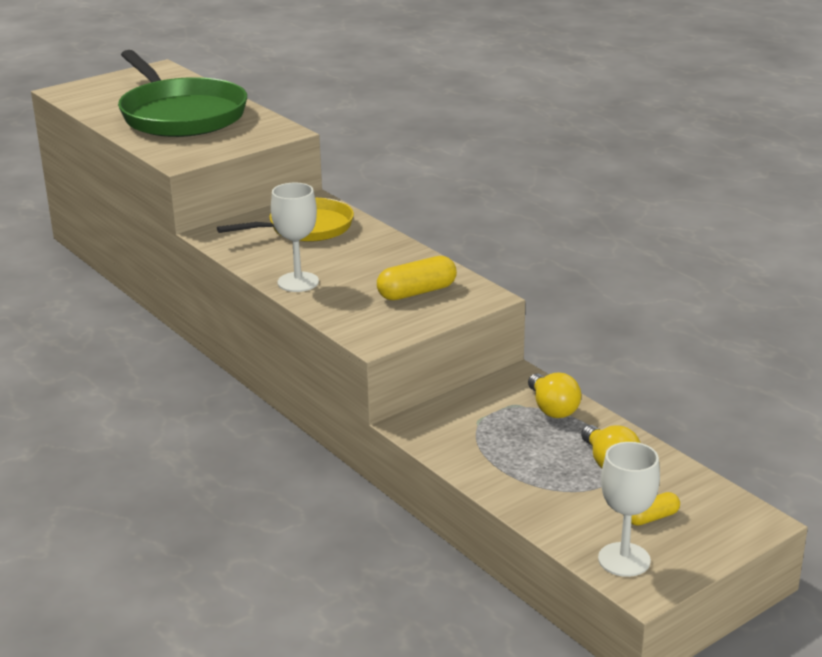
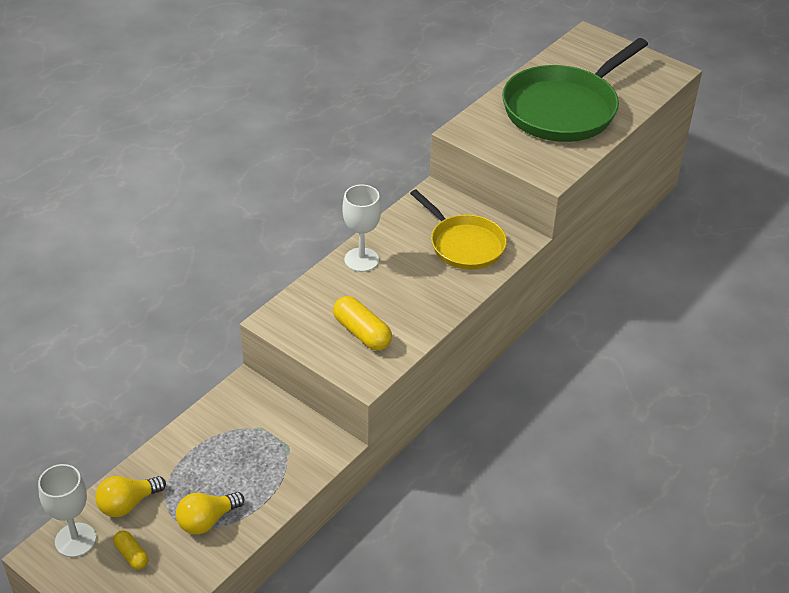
camera: 75 degrees right, 15 degrees up
(552, 409) = (286, 474): yellow light bulb -> yellow light bulb (128, 504)

